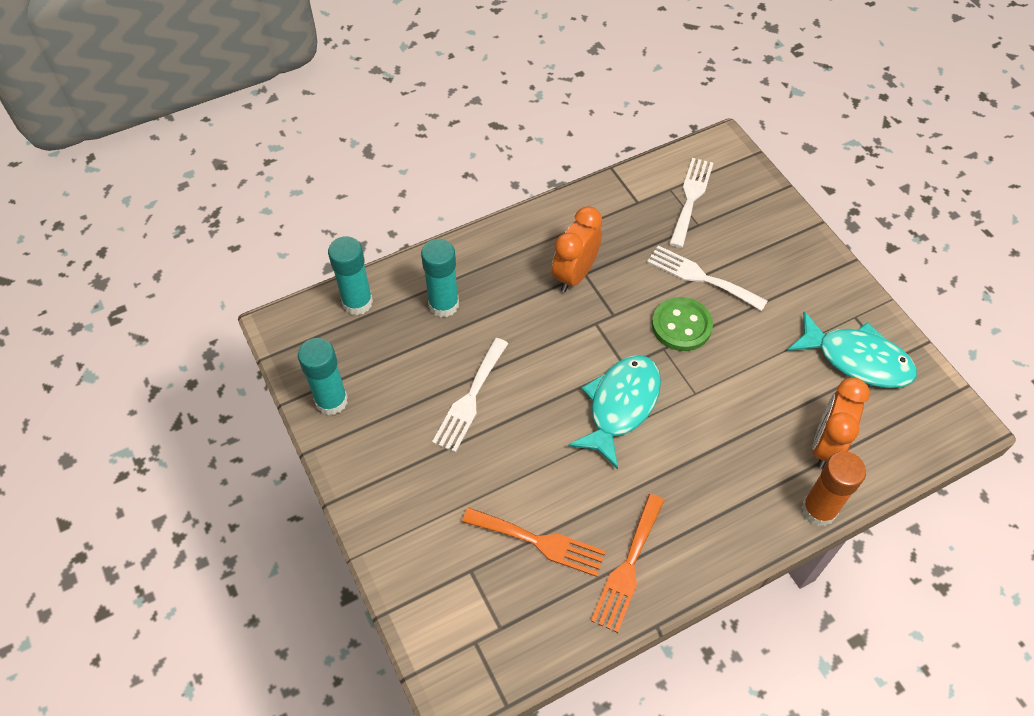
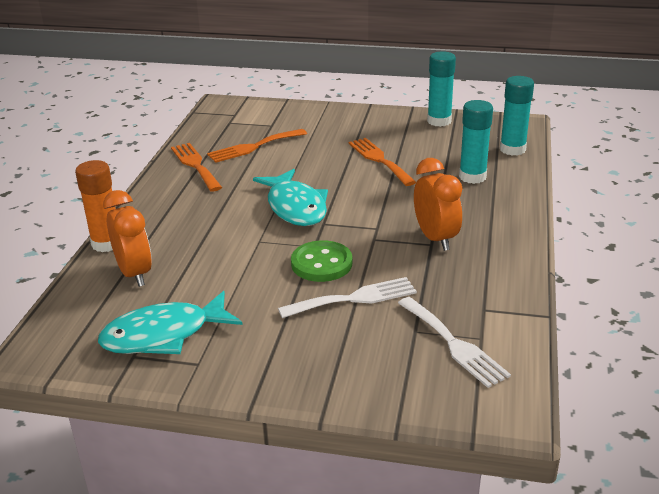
camera: 130 degrees right, 25 degrees down
(470, 399) = (379, 160): white fork -> orange fork

